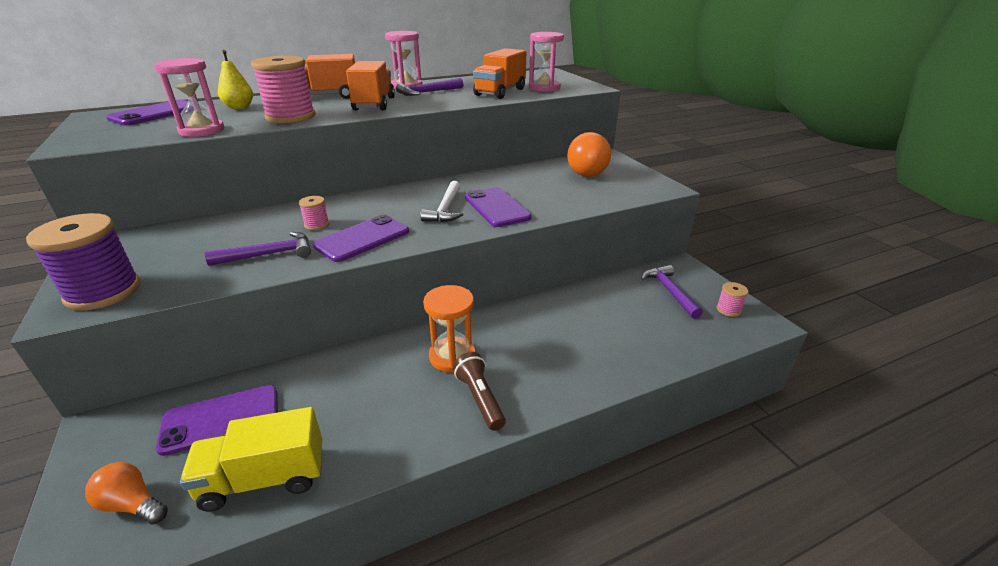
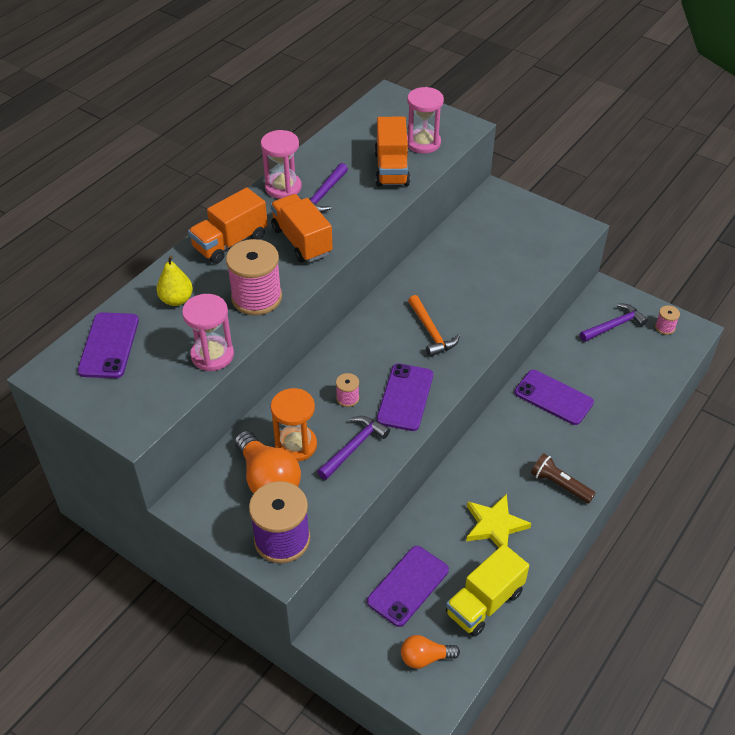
camera: 30 degrees left, 15 degrees up
(370, 405) = (494, 525): none -> yellow star
(445, 209) = (431, 332): white hammer -> orange hammer
(452, 356) = (511, 461): orange hourglass -> orange hourglass (296, 445)
(496, 207) = (470, 312): purple phone -> purple phone (553, 397)
(584, 170) = (495, 225): orange light bulb -> orange light bulb (268, 479)
(669, 291) = (614, 325): purple hammer -> purple hammer turned 105 degrees clockwise

